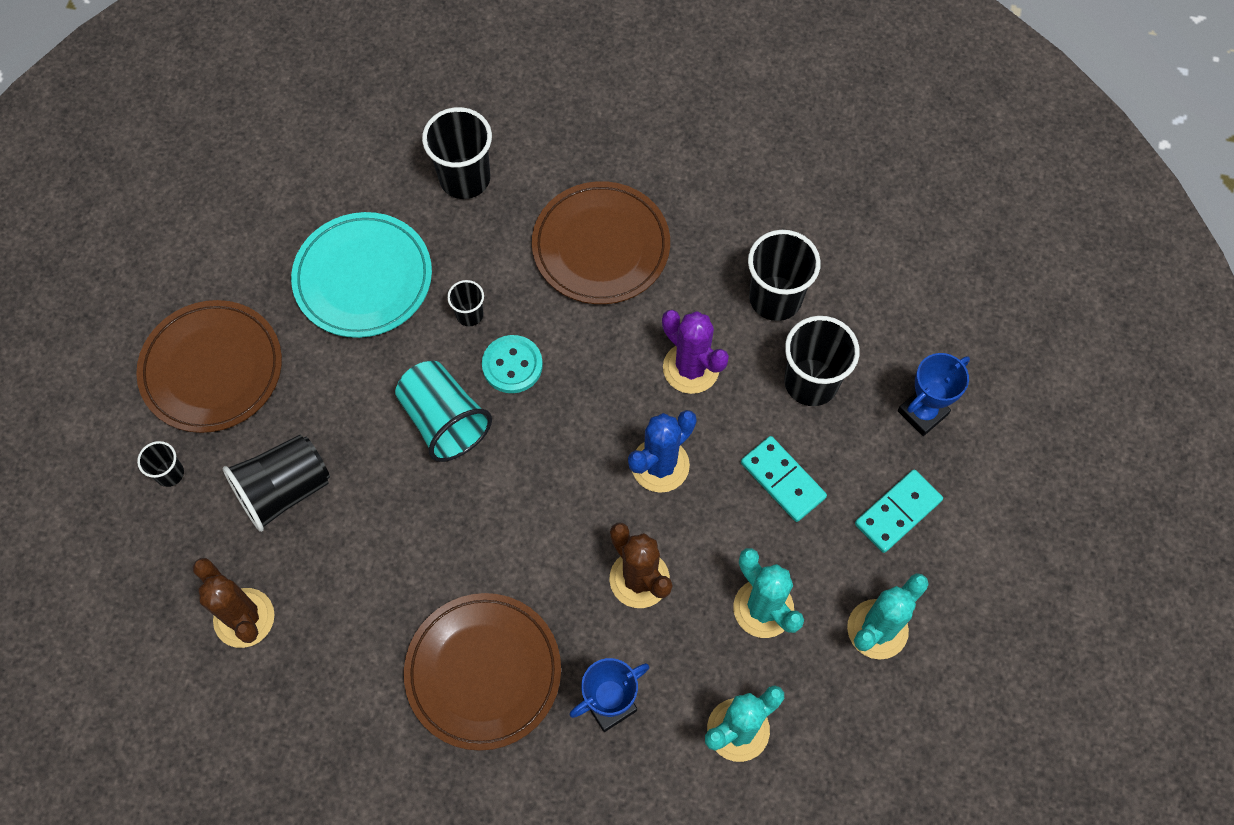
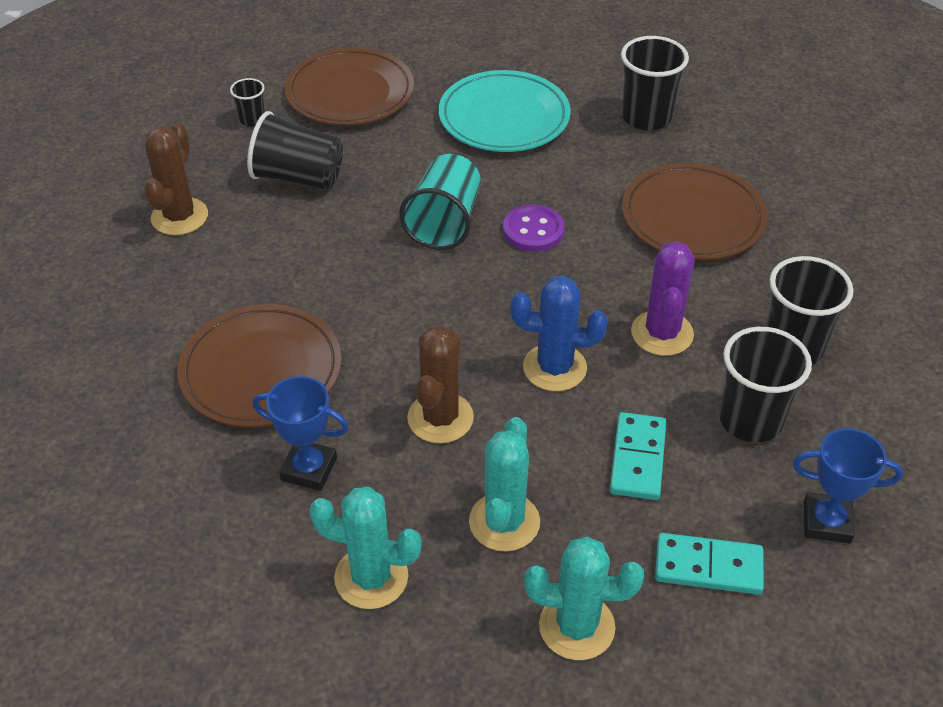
camera: 50 degrees right, 20 degrees down
(469, 314) = (544, 184): black cup -> none
(512, 365) = (533, 230): turquoise button -> purple button

